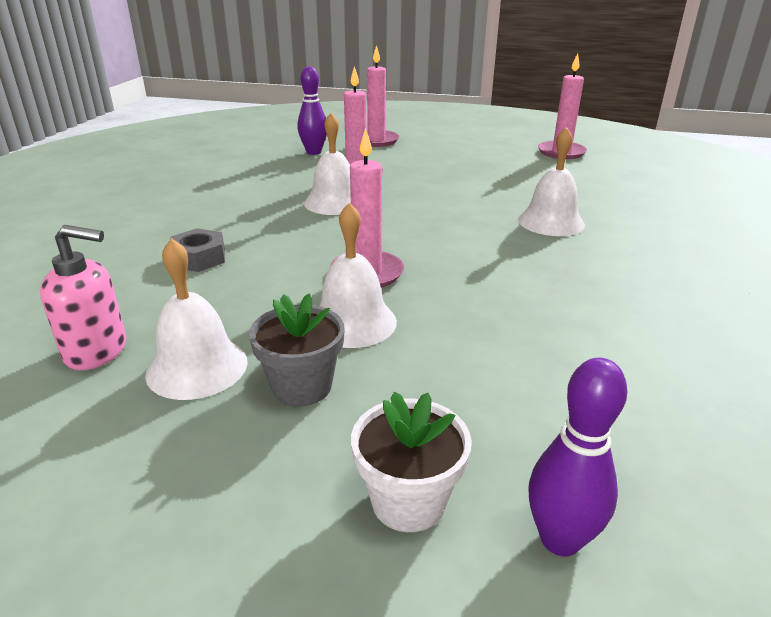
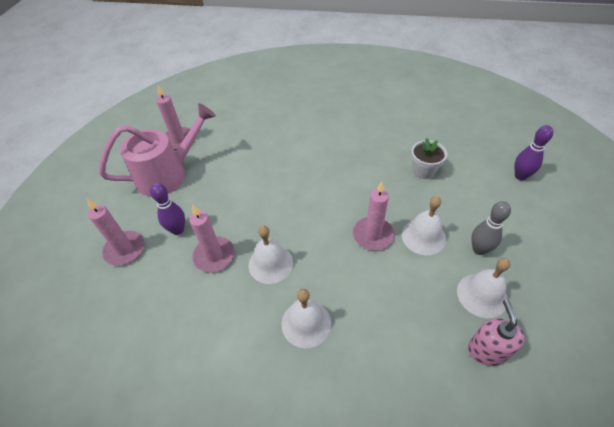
camera: 90 degrees left, 20 degrees up
(199, 258) = (371, 331): grey nut -> none
(302, 386) = (479, 249): grey flower pot -> grey bowling pin
(314, 152) = (149, 296): purple bowling pin -> purple bowling pin (178, 230)
(408, 501) = (523, 210): white flower pot -> white flower pot (424, 171)
(493, 151) = (169, 174): none -> pink watering can
(551, 222) = (297, 156): white bell -> white bell (306, 323)

